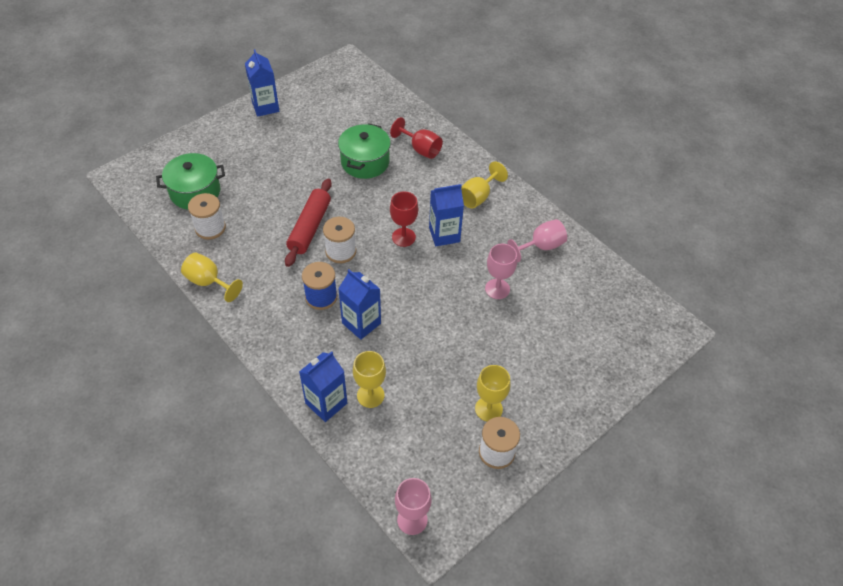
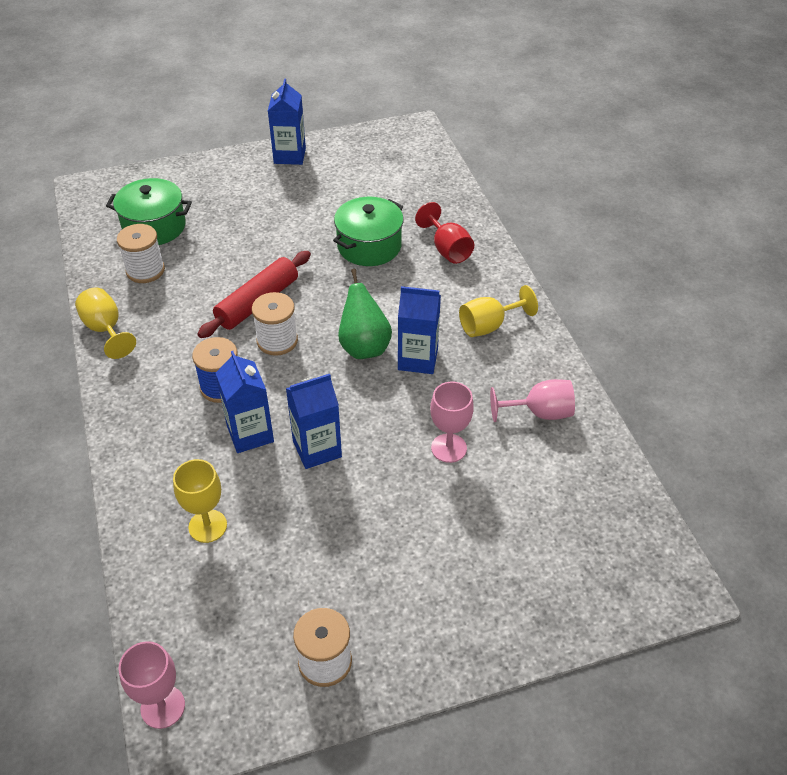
camera: 25 degrees right, 5 degrees down
(326, 403) = (149, 516): blue carton -> blue carton (317, 449)
(403, 237) = (364, 347): red goblet -> green pear
(488, 409) = (347, 599): yellow goblet -> none

